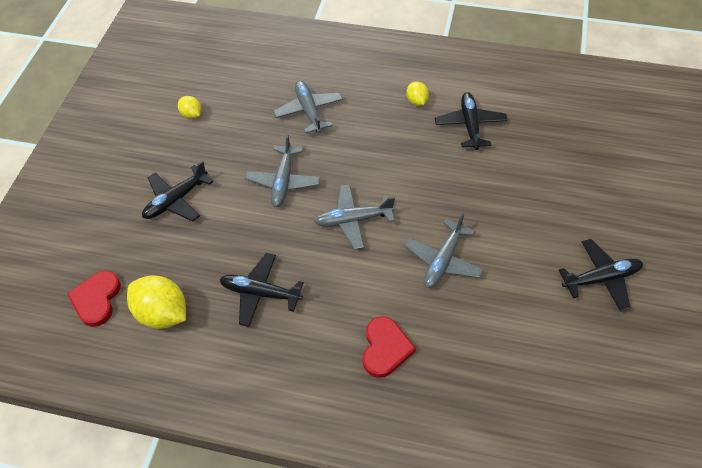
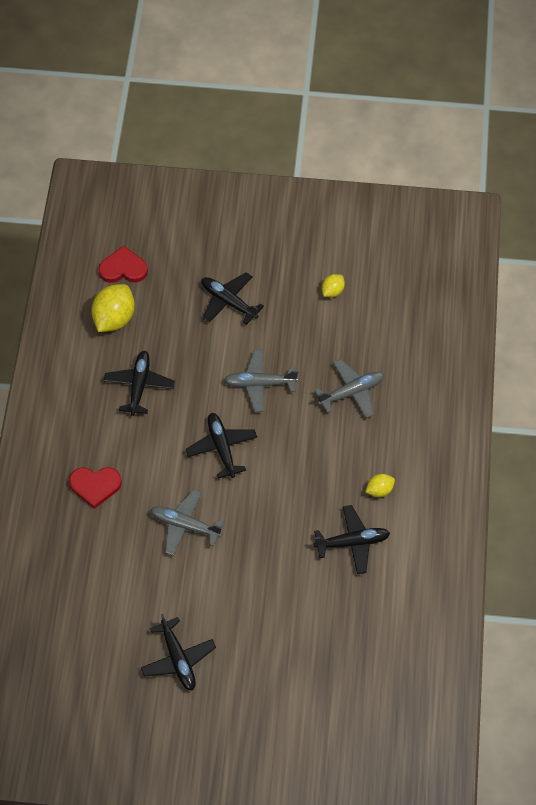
camera: 80 degrees right, 5 degrees up
(353, 220) = (222, 447): grey plane -> black plane

